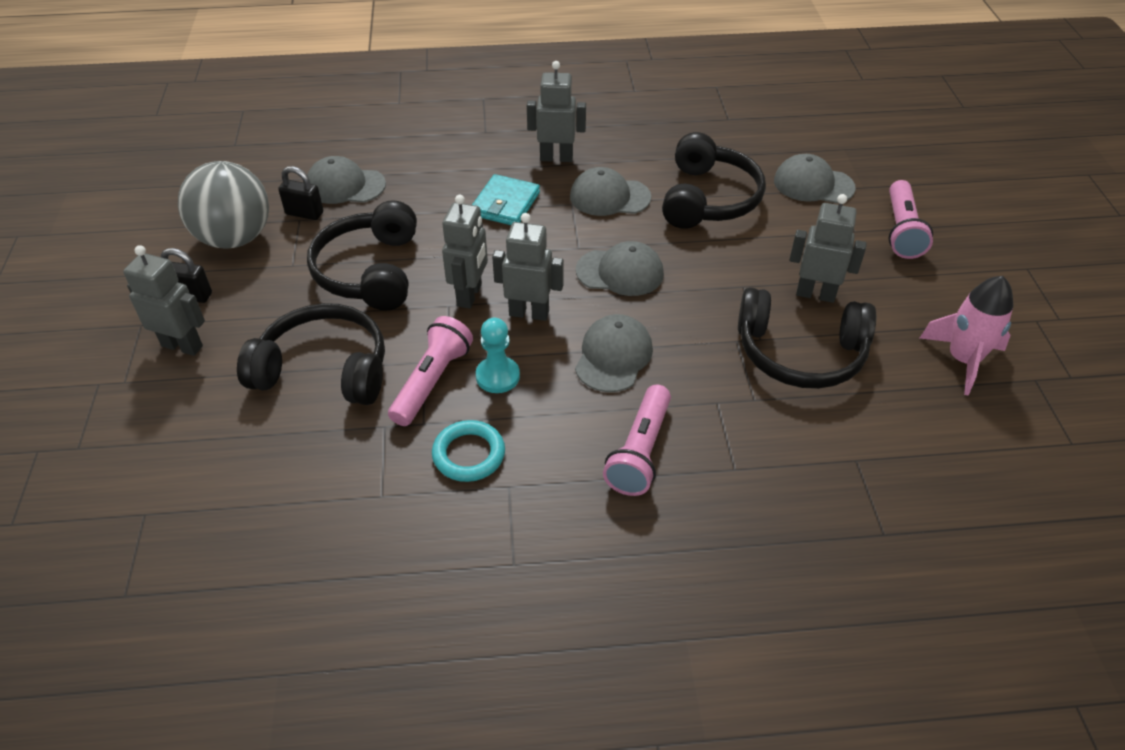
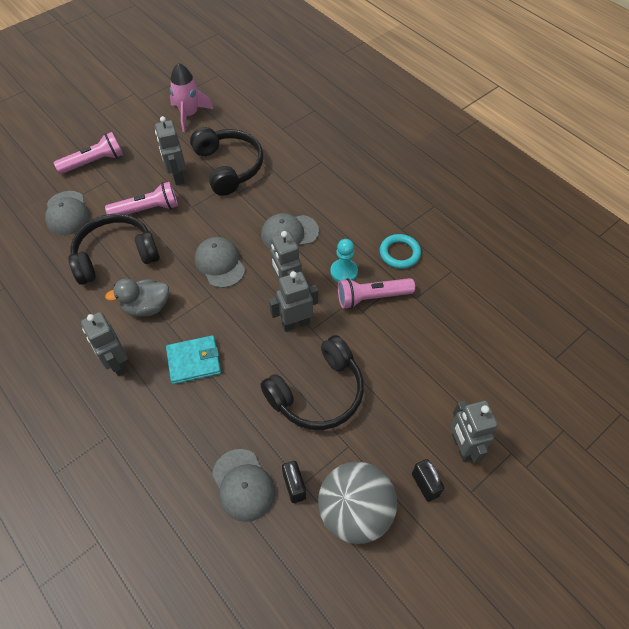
camera: 125 degrees left, 10 degrees up
(324, 369) = (409, 353): black headphones -> none
(609, 197) = (147, 307): grey cap -> grey duck
(640, 451) = (340, 195): pink flashlight -> pink flashlight (147, 210)

